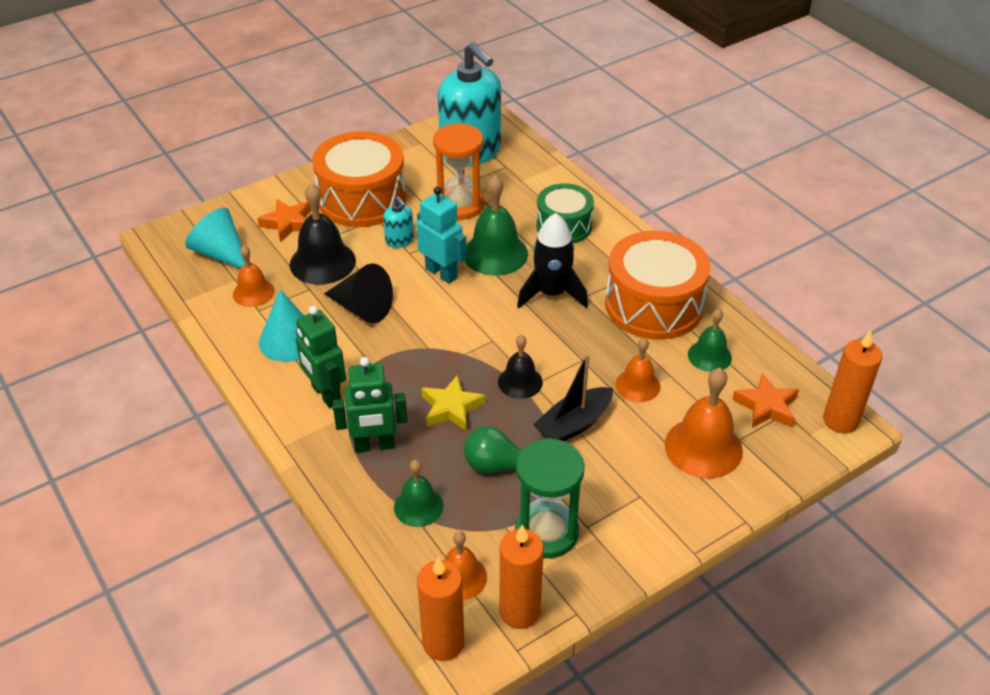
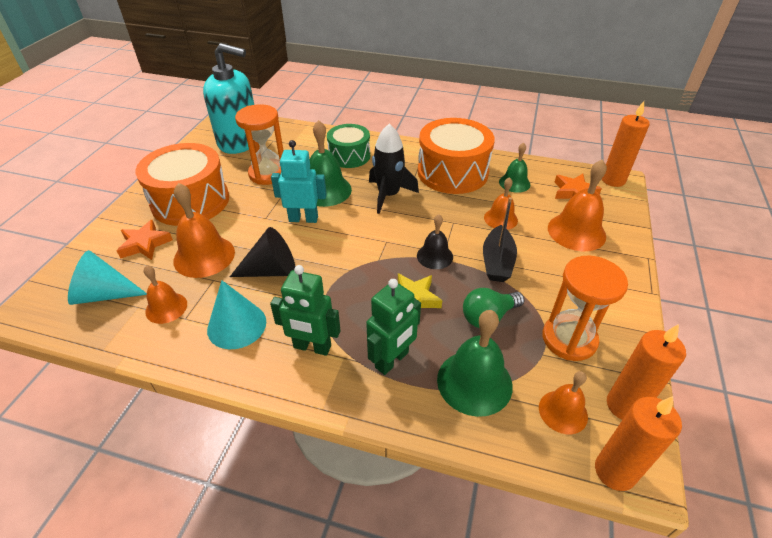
camera: 40 degrees left, 0 degrees up
(322, 262) = (204, 256): black bell -> orange bell
(399, 240) = (249, 213): turquoise soap dispenser -> none
(418, 506) = (474, 382): green bell -> green bell, size x1.64
(546, 532) = (569, 339): green hourglass -> orange hourglass

